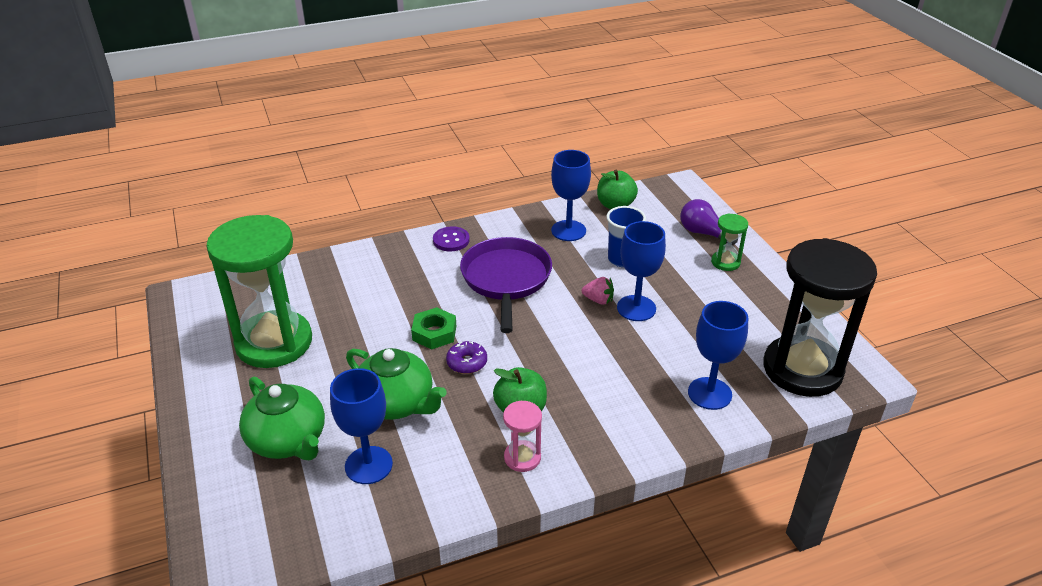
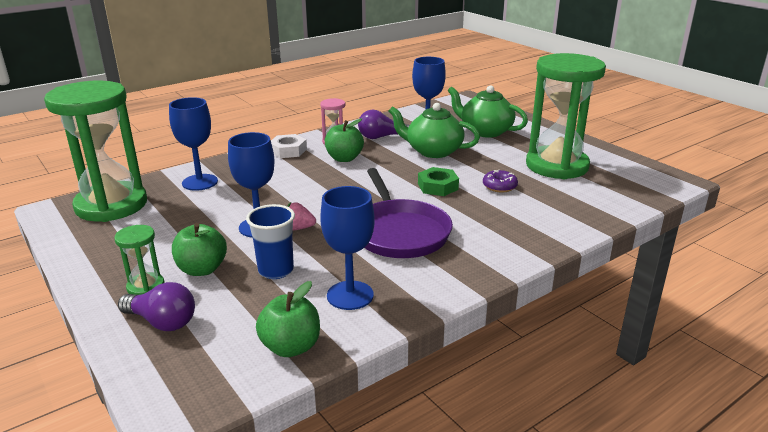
camera: 165 degrees right, 10 degrees down
(449, 456) = (381, 137): none -> purple light bulb
(451, 240) = (486, 261): purple button -> none
(467, 363) = (398, 174): purple donut -> purple donut (499, 186)
(594, 446) = (288, 151): none -> white nut
(683, 270) = (202, 269): none -> green apple
(802, 369) = (111, 205): black hourglass -> green hourglass

